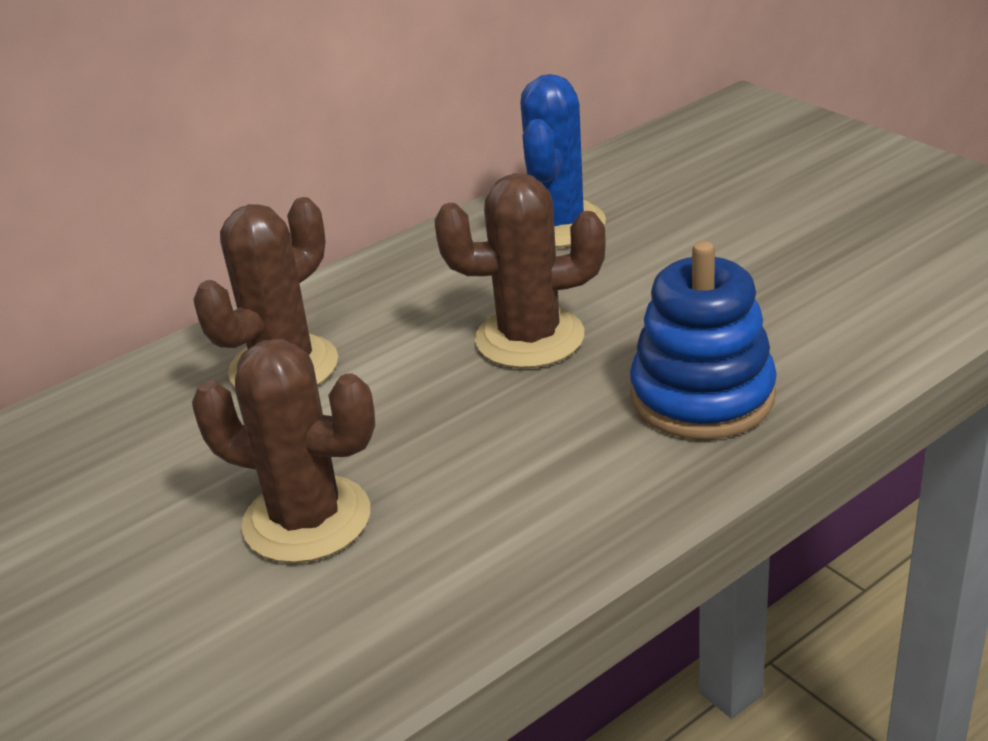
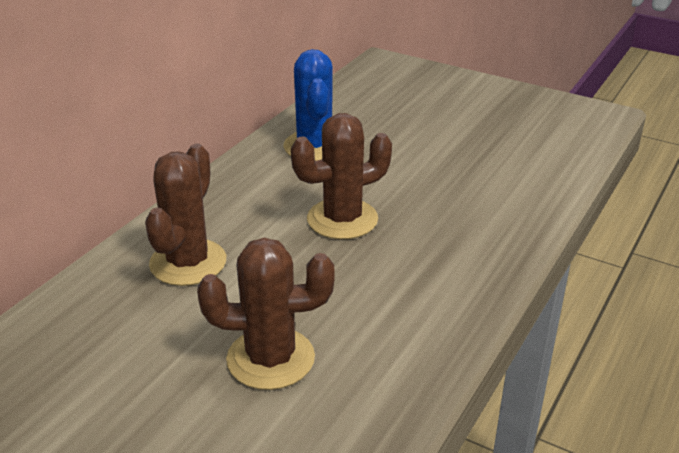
camera: 25 degrees left, 0 degrees up
(702, 396) = (468, 239): blue stacking toy -> none

